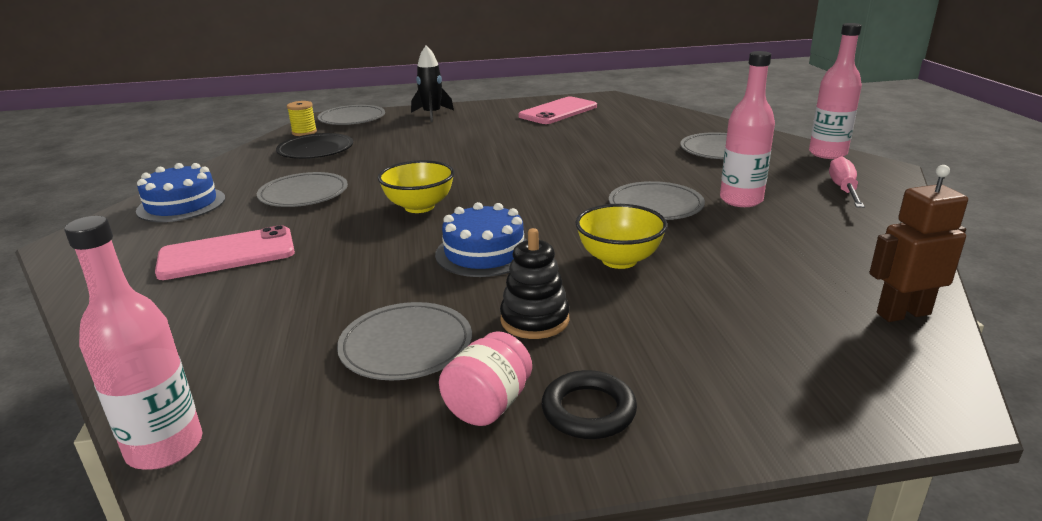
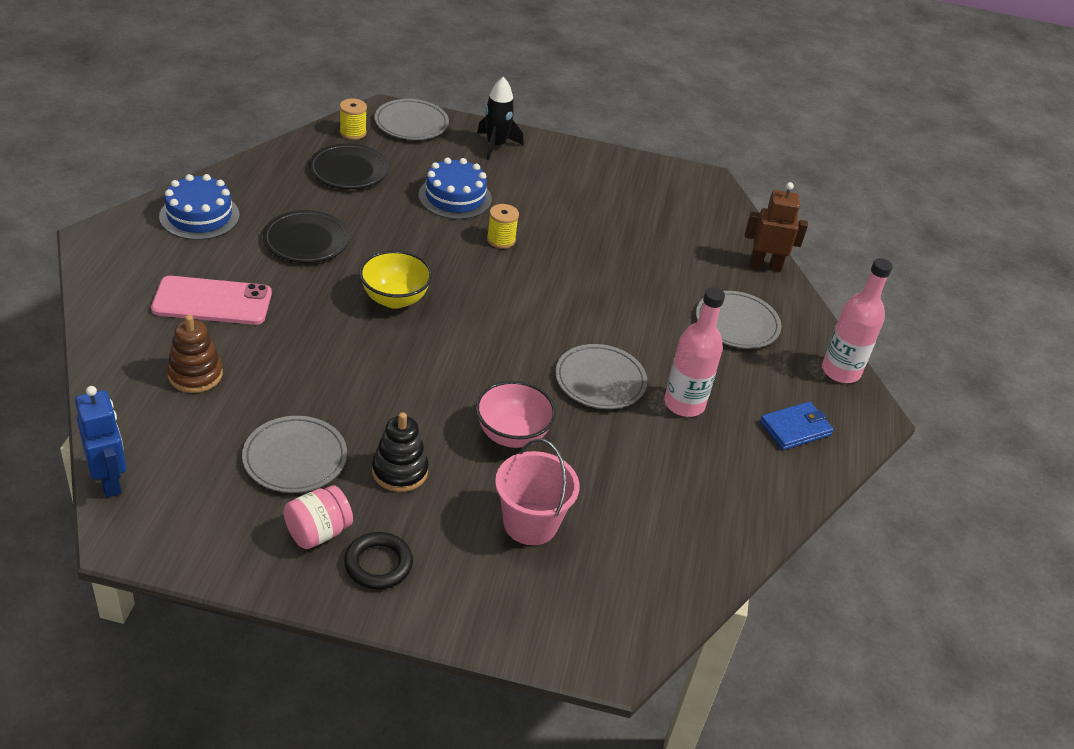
camera: 15 degrees right, 15 degrees up
(165, 447) = (110, 481): pink bottle -> blue robot
(237, 312) = (195, 375): none -> brown stacking toy
(303, 194) = (306, 240): grey plate -> black plate
(483, 154) = (501, 240): none -> yellow spool
(484, 253) = (411, 382): blue cake -> blue cake (455, 197)
(558, 111) = (630, 189): pink phone -> none
(619, 260) = (512, 435): yellow bowl -> pink bowl
(711, 317) = (530, 523): none -> pink bucket
(843, 189) = (795, 428): pink screwdriver -> blue wallet
(903, 313) = (678, 581): brown robot -> brown robot (765, 265)

